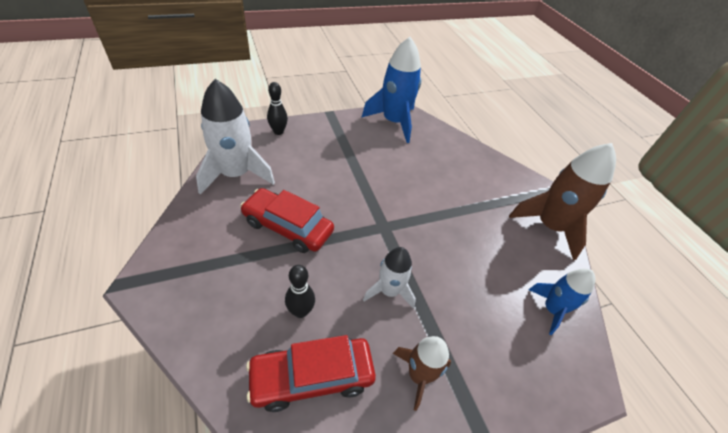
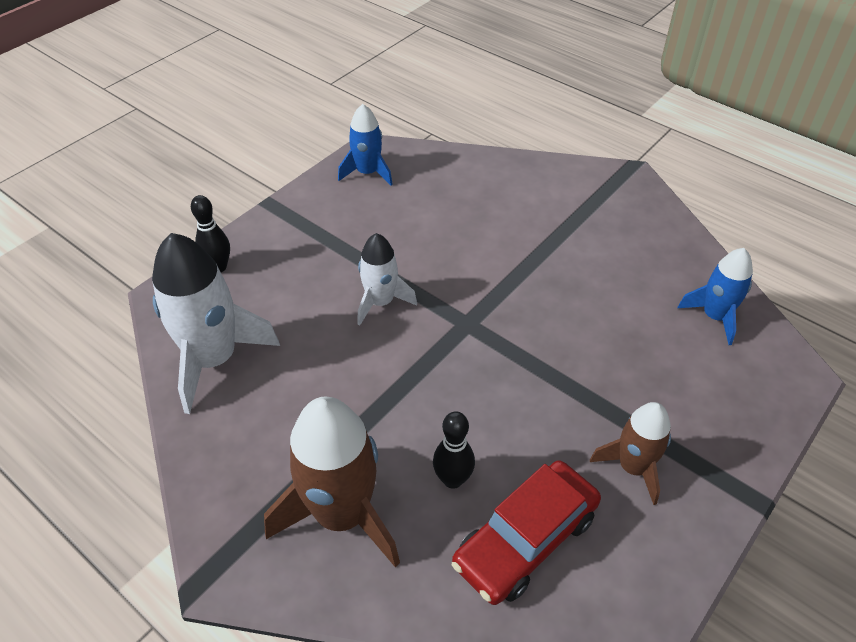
camera: 25 degrees left, 0 degrees up
(288, 227) = (349, 390): red car -> none
(389, 291) = (533, 397): white rocket -> white rocket (380, 302)
(393, 122) = (367, 173): blue rocket -> blue rocket, size x0.58
(549, 226) = (651, 219): brown rocket -> brown rocket (342, 514)

